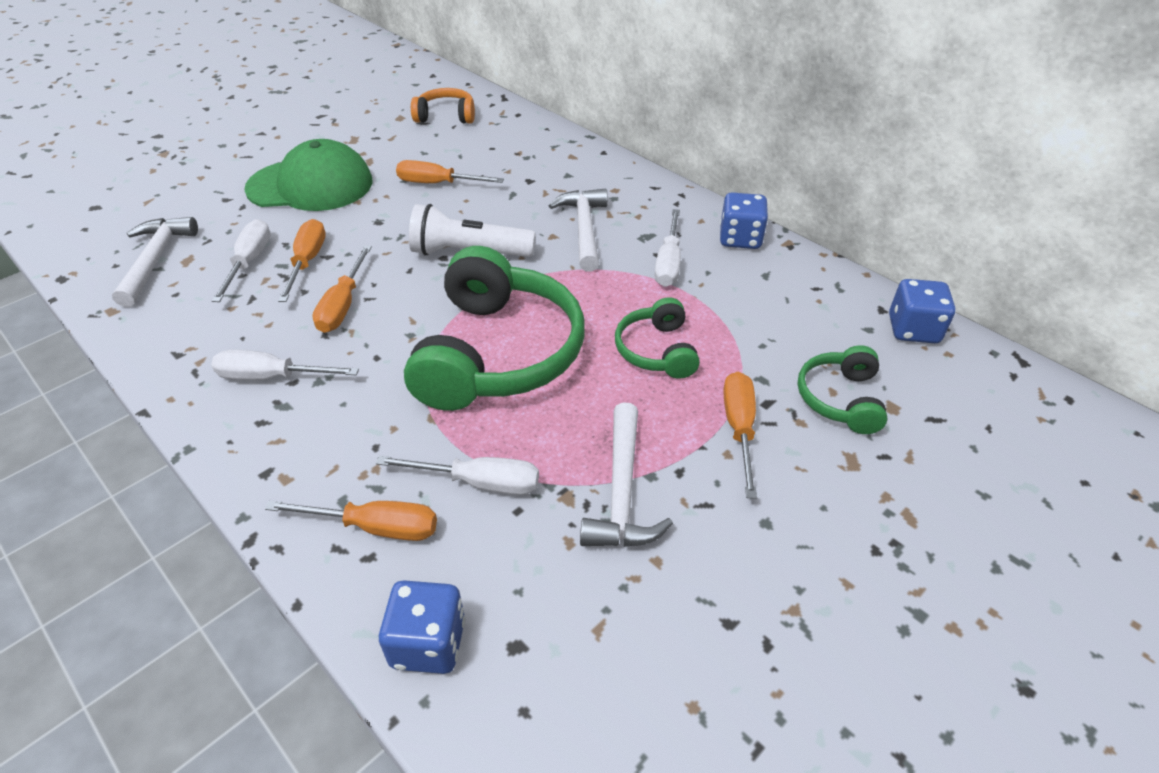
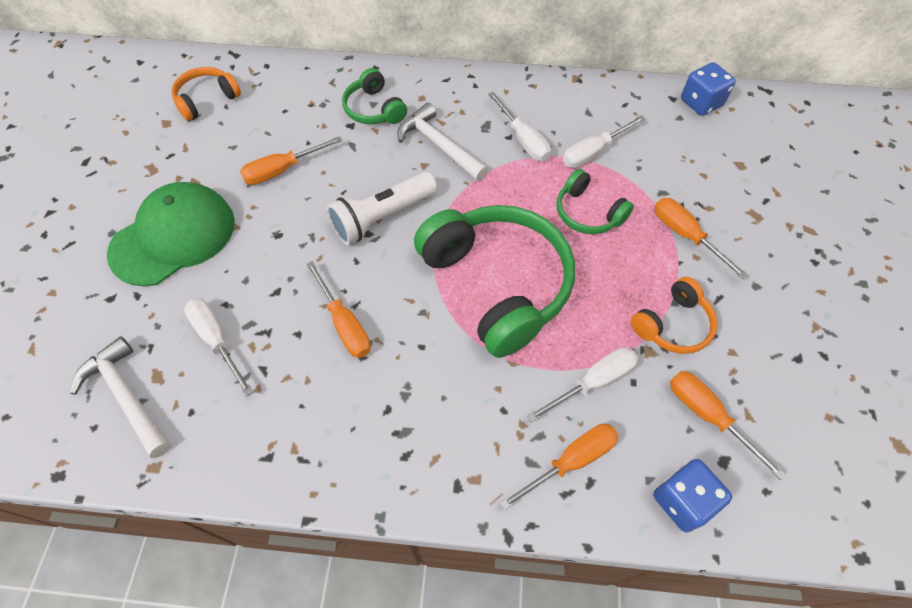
camera: 40 degrees left, 15 degrees up
(272, 377) = (368, 418): white screwdriver -> white screwdriver (593, 152)
(307, 262) = (267, 307): orange screwdriver -> orange screwdriver (708, 416)
(622, 492) = (672, 325): white hammer -> orange headphones
(740, 239) = (545, 92): blue dice -> none
(840, 399) = (713, 178): green headphones -> green headphones (374, 109)

